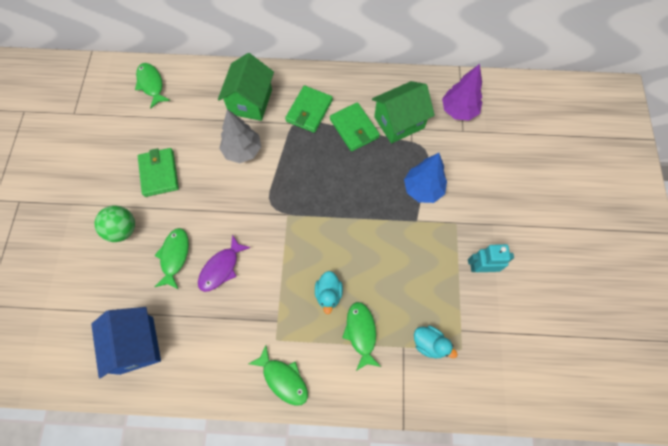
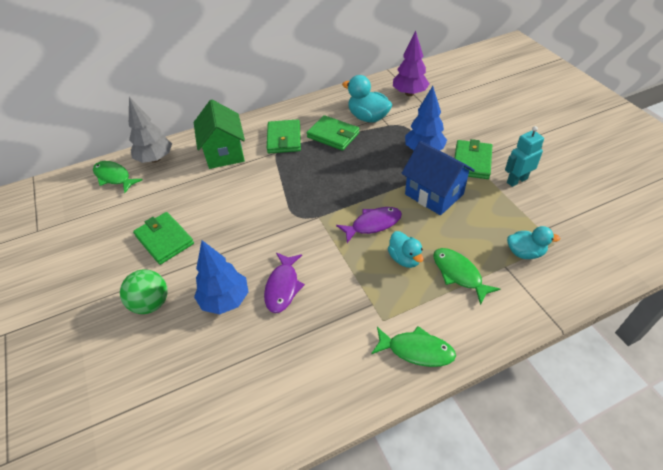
camera: 25 degrees left, 20 degrees down
(136, 345) = (233, 403): blue house -> blue house (434, 194)
(174, 256) = (225, 300): green fish -> blue tree
(242, 151) = (241, 189): grey tree -> grey tree (155, 159)
(326, 246) = (373, 224): none -> purple fish
(399, 122) = (368, 117): green house -> turquoise duck
(456, 225) = (472, 162): none -> green wallet

